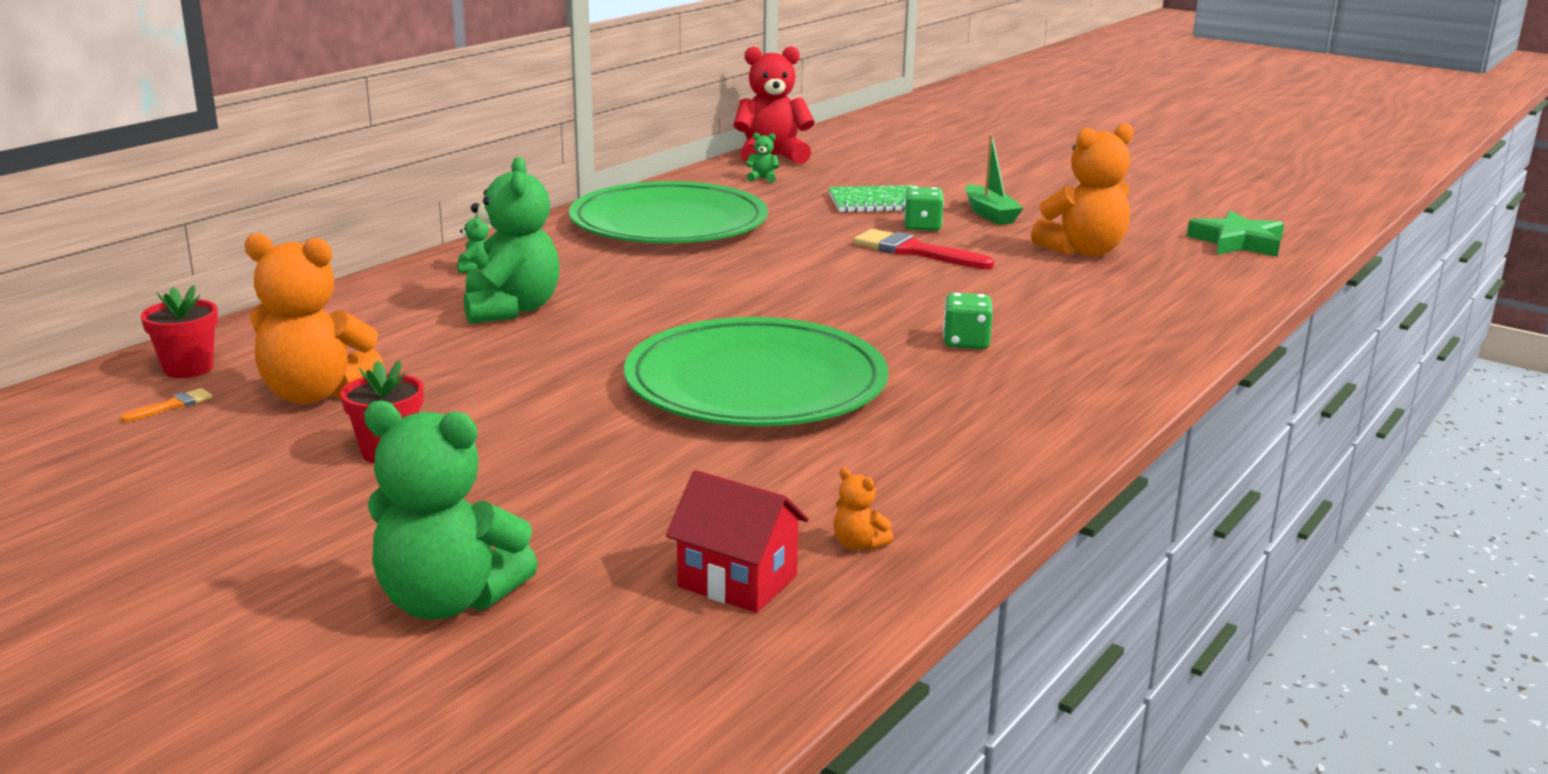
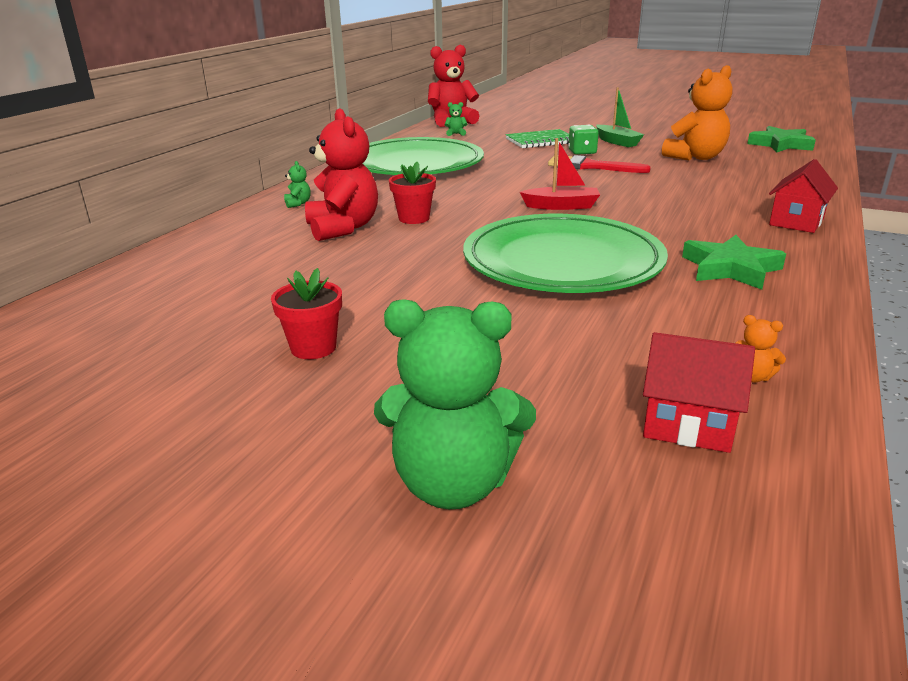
camera: 10 degrees left, 5 degrees up
(172, 405) = (104, 330): orange brush -> none
(188, 368) = (105, 298): red flower pot -> red flower pot (414, 218)
(315, 394) = (224, 307): orange teddy bear -> none
(511, 309) = (343, 228): green teddy bear -> red teddy bear
(820, 308) = (561, 206): none -> red boat
(965, 417) = (730, 268): none -> green star
(966, 342) = (679, 218): green dice -> none
(1124, 364) = (796, 222): none -> red house

